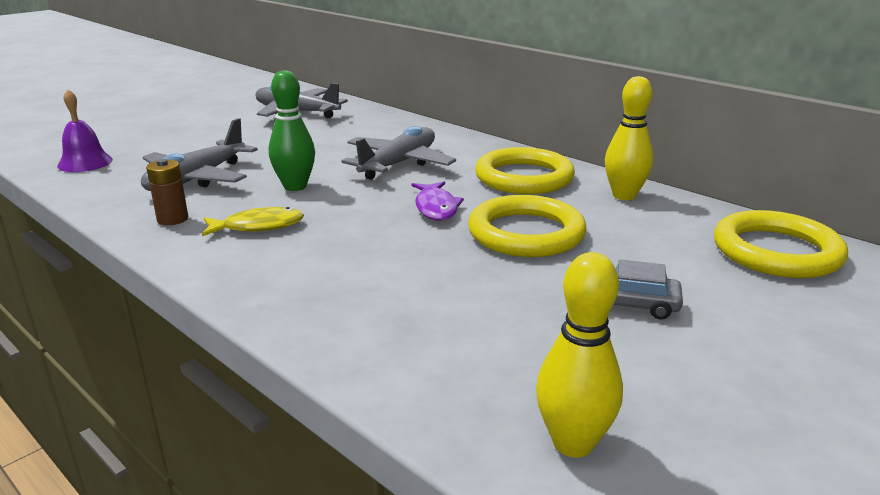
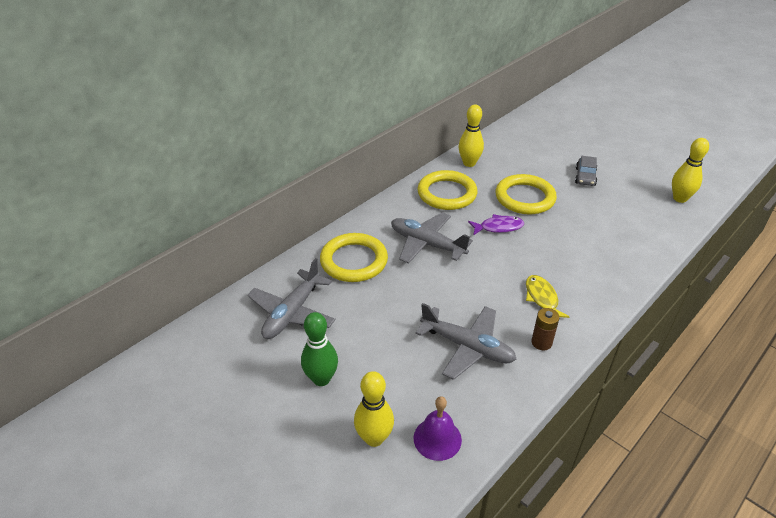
camera: 90 degrees left, 15 degrees up
(112, 141) = (374, 438): none -> yellow bowling pin
(295, 186) = (475, 290): green bowling pin -> green bowling pin (321, 379)
(776, 252) = (525, 134): yellow ring -> yellow ring (354, 261)

